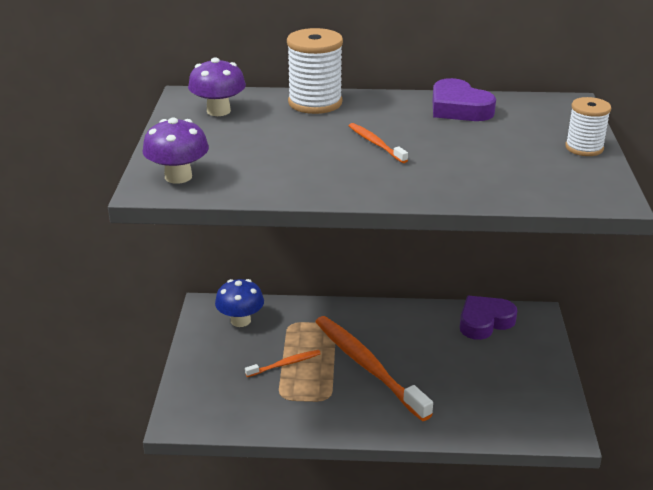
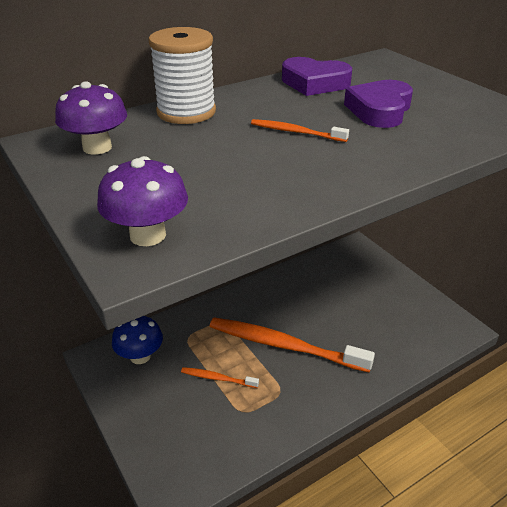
camera: 35 degrees left, 5 degrees up
(285, 364) = (217, 378): orange toothbrush -> orange toothbrush turned 105 degrees counterclockwise
(484, 322) = (329, 267): purple heart -> purple heart (379, 110)
(584, 148) = (449, 87): white spool -> none

